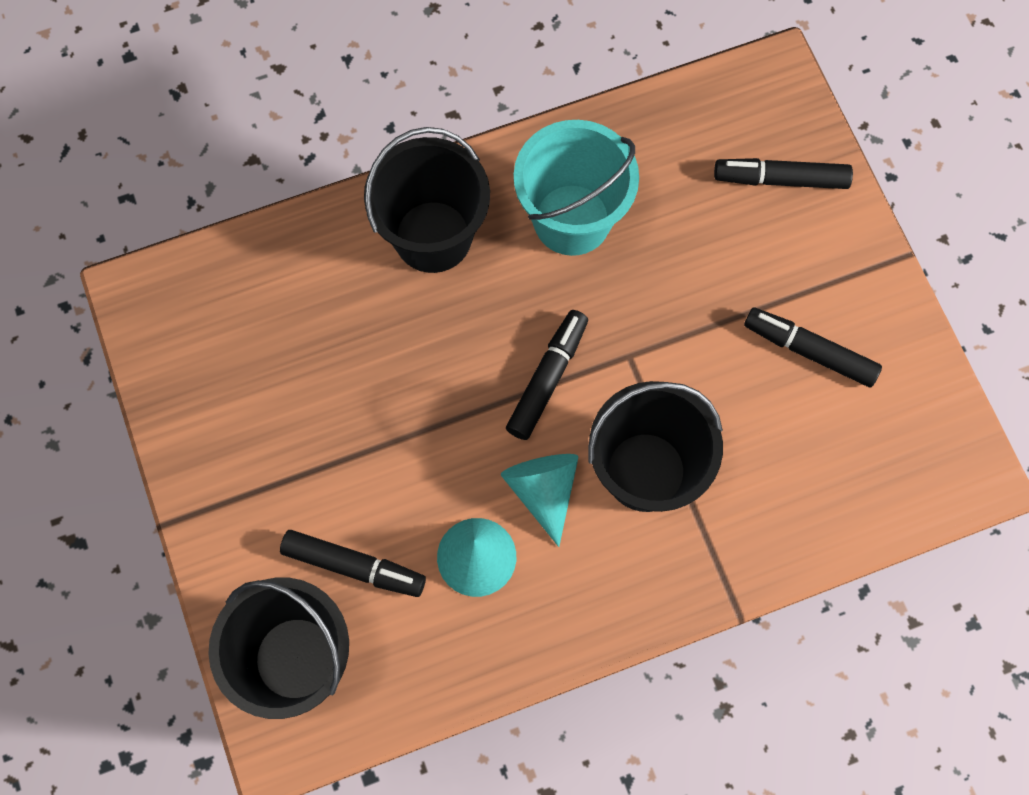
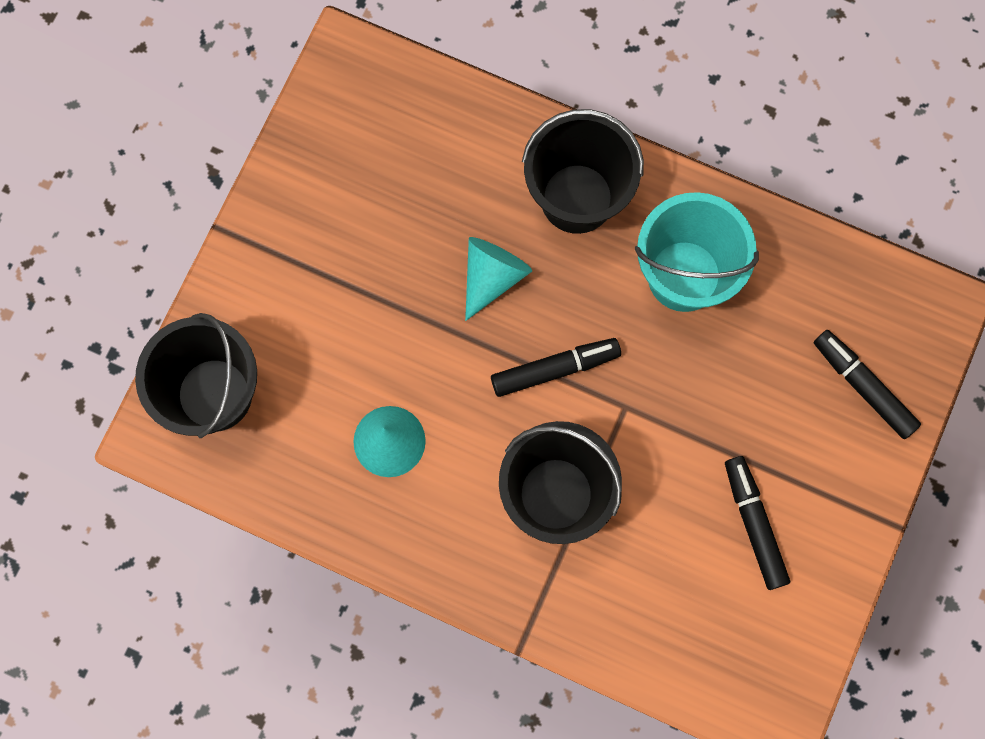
camera: 45 degrees right, 5 degrees up
(354, 566) = (307, 370): black marker -> none
(543, 491) = (475, 441): turquoise cone -> turquoise cone (492, 277)

